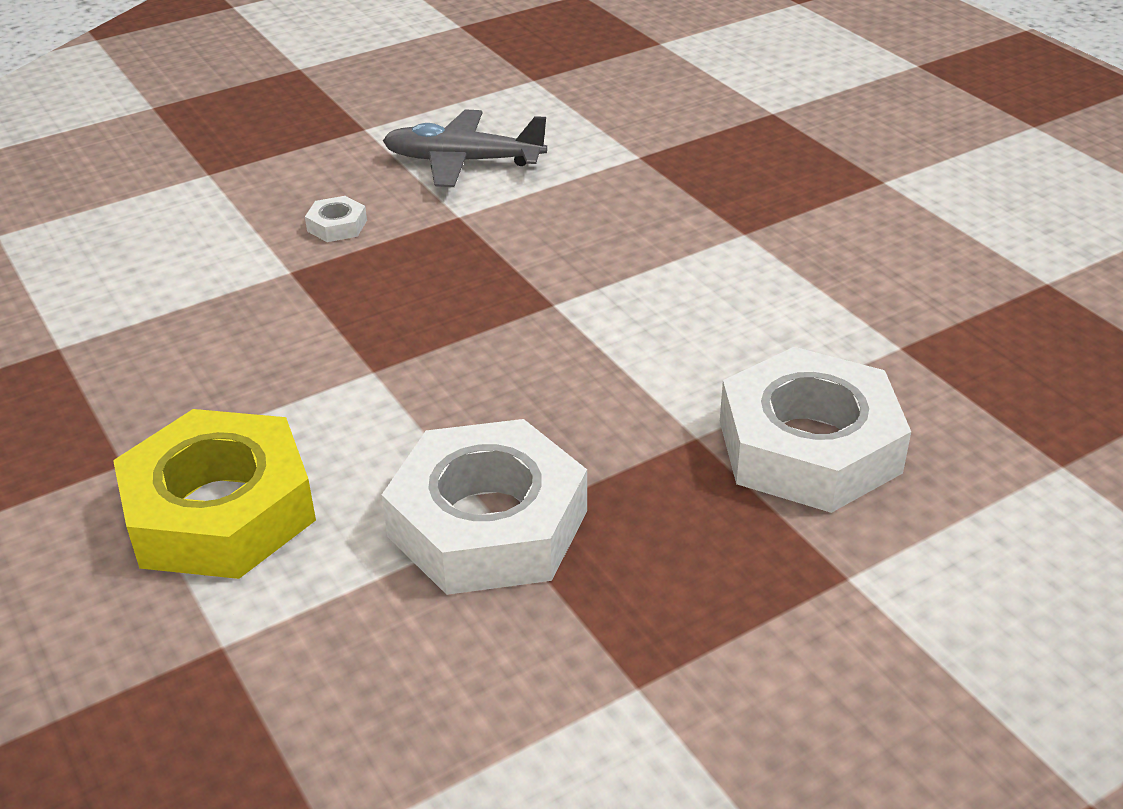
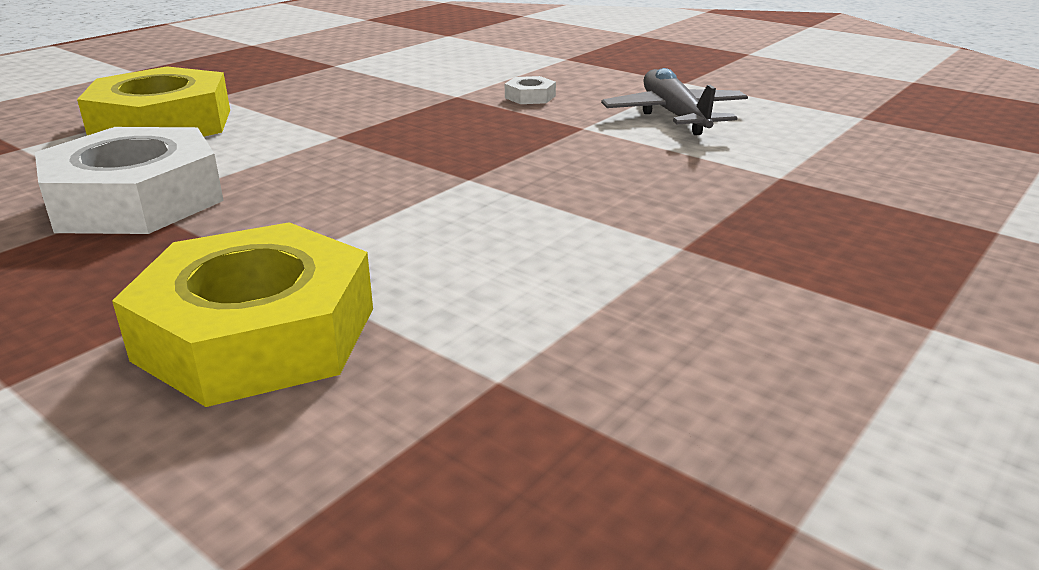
camera: 70 degrees right, 10 degrees down
(808, 446) = (257, 333): white nut -> yellow nut

